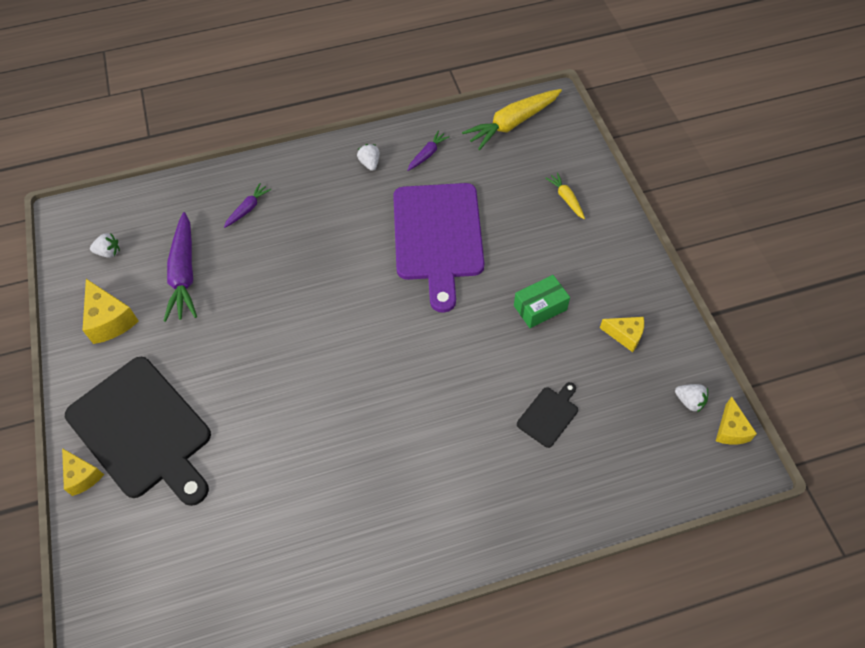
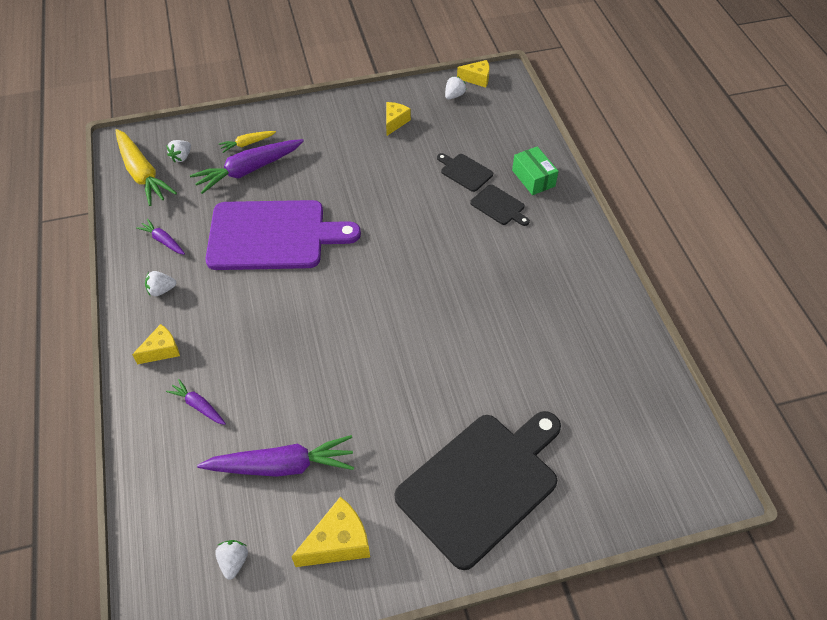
camera: 90 degrees left, 5 degrees down
(83, 476) = (535, 538): yellow cheese -> yellow cheese (162, 350)
(494, 453) = (499, 206): none -> black cutting board
(526, 205) = (249, 170): none -> purple carrot
(539, 149) = (181, 157): none -> white strawberry
(540, 308) = (363, 169): green box -> green box (533, 178)

